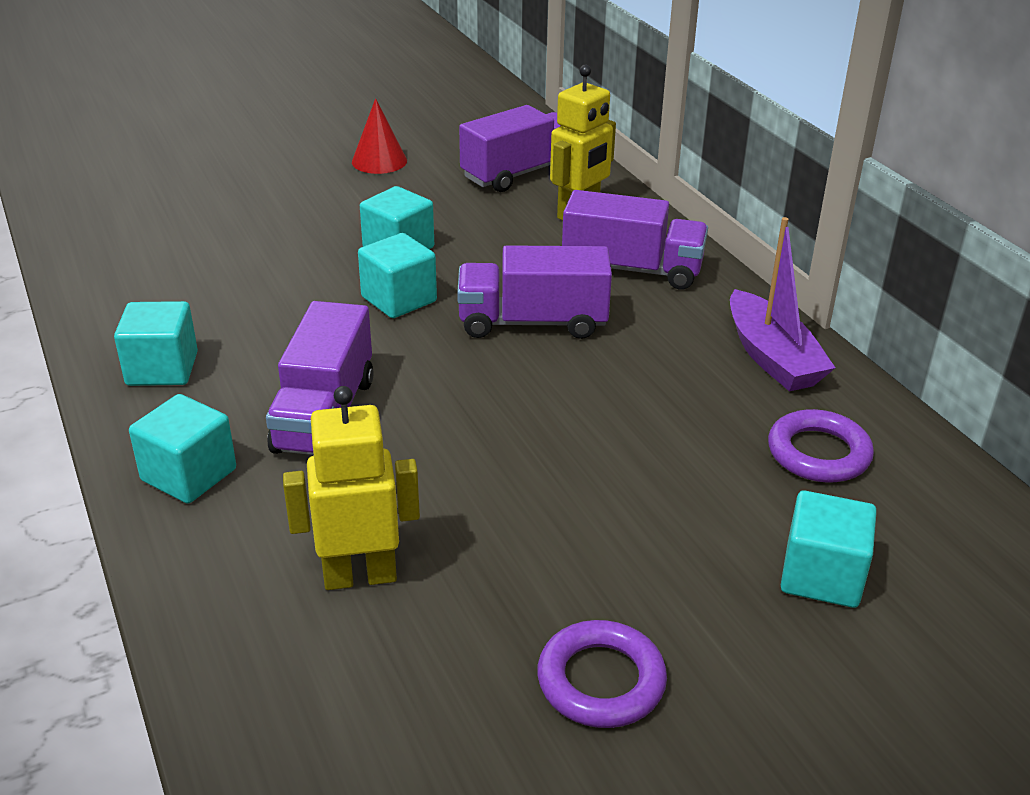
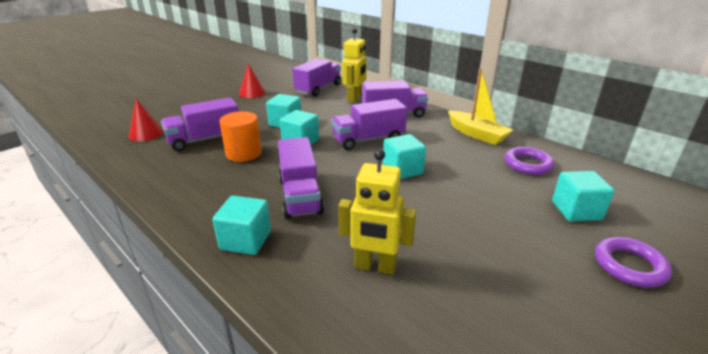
camera: 20 degrees left, 5 degrees down
(140, 224) = (146, 134): none -> red cone
(162, 369) = (197, 193): turquoise cube -> turquoise cube (402, 170)
(232, 258) = (205, 140): none -> purple truck
(282, 303) = (243, 153): none -> orange cylinder
(360, 576) = (375, 266): yellow robot -> yellow robot turned 135 degrees counterclockwise
(601, 681) = (532, 283): purple ring -> purple ring (629, 266)
(772, 357) = (476, 134): purple boat -> yellow boat

